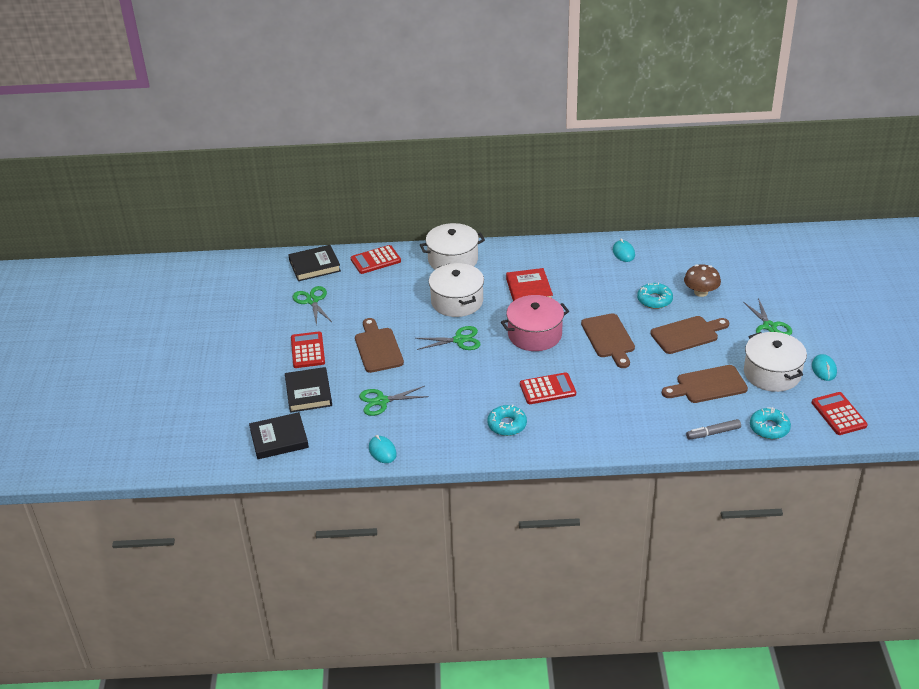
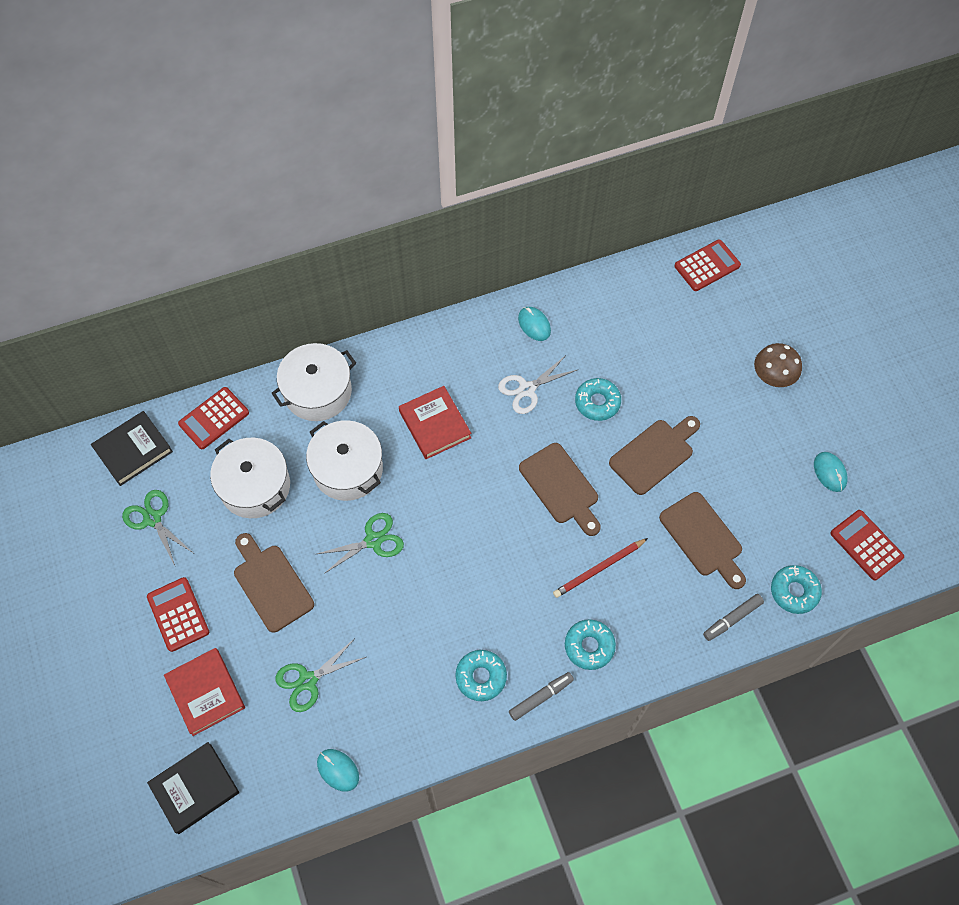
camera: 20 degrees left, 25 degrees up
(308, 393) = (205, 692): black book -> red book
(535, 334) = (466, 504): pink pot -> none
(547, 389) = (512, 599): red calculator -> red calculator (707, 266)
(547, 444) = (541, 697): none -> grey marker
(595, 425) = (589, 646): none -> turquoise donut
(604, 284) = (527, 389): none -> white scissors
(620, 386) = (599, 569): none -> red pencil
(701, 292) = (649, 374): brown mushroom -> brown mushroom (773, 375)
(708, 385) = (703, 538): brown cutting board -> brown cutting board turned 90 degrees counterclockwise
(769, 326) = (747, 414): green scissors -> none
(772, 373) = (772, 496): white pot -> white pot (255, 486)

